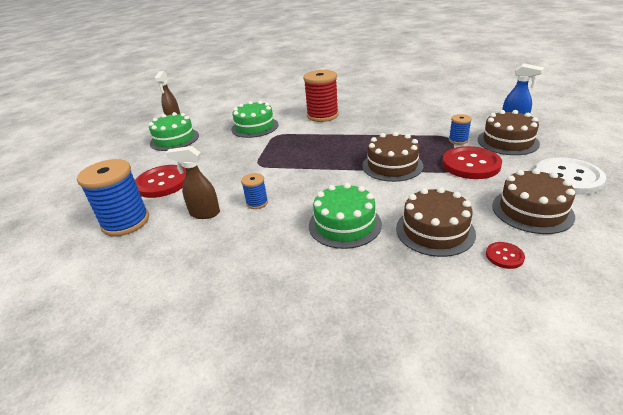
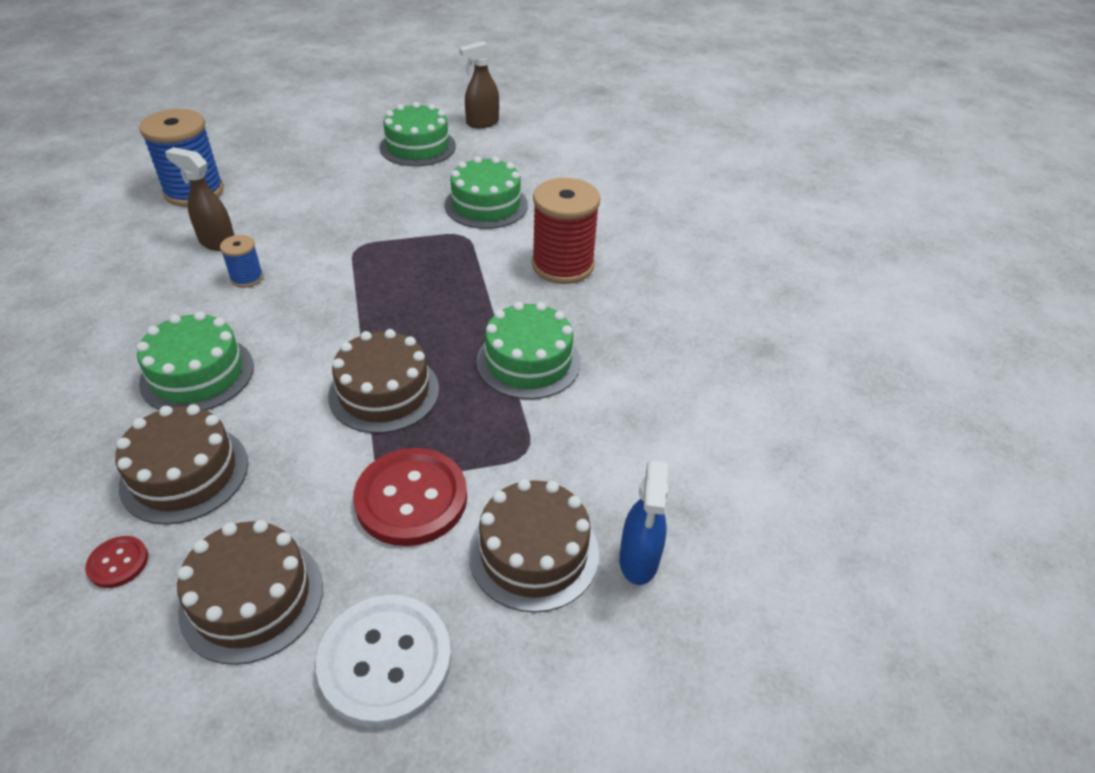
camera: 60 degrees right, 10 degrees up
(162, 183) = (289, 183): red button -> none
(204, 213) = (217, 242): brown spray bottle -> brown spray bottle turned 45 degrees counterclockwise
(388, 130) = (528, 361): none -> green cake
(458, 140) = (515, 470): blue spool -> none

